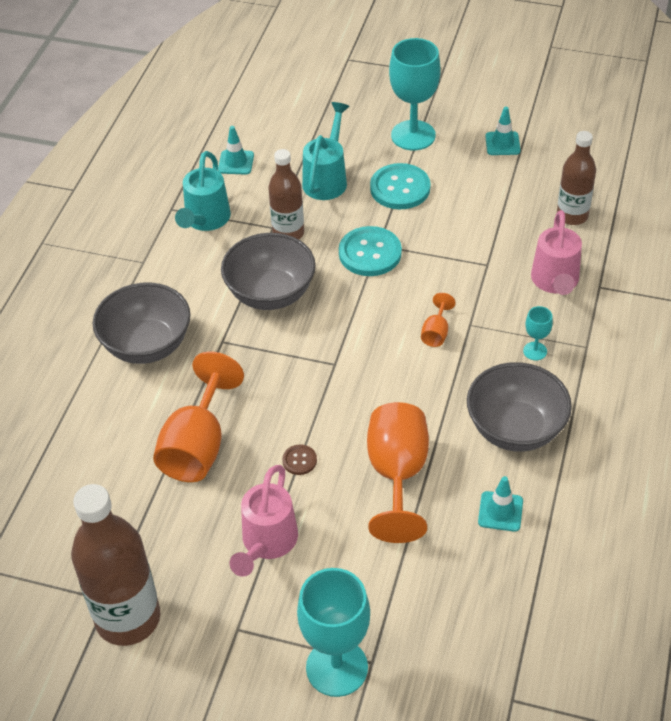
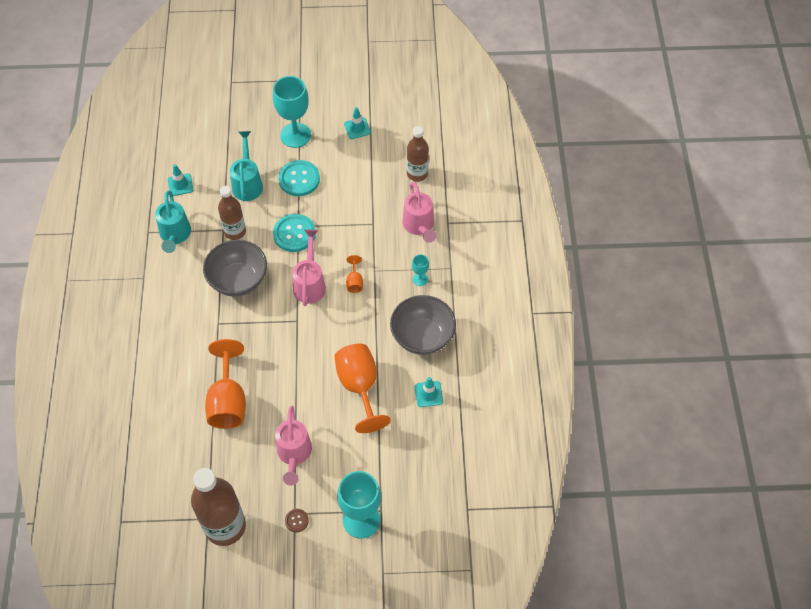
camera: 20 degrees left, 10 degrees up
(147, 345) = (169, 339): grey bowl -> none
(299, 460) = (296, 394): brown button -> brown button (296, 521)
(370, 320) = (310, 284): none -> pink watering can

